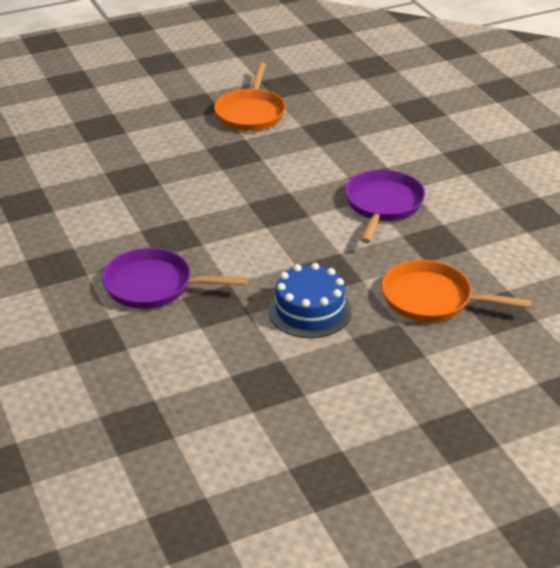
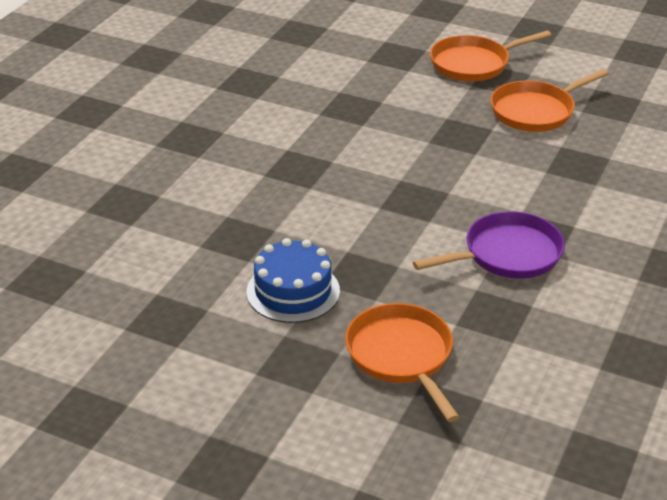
camera: 50 degrees right, 0 degrees up
(154, 286) = (224, 195): purple pan -> none
(160, 105) = (474, 64): none -> orange pan

